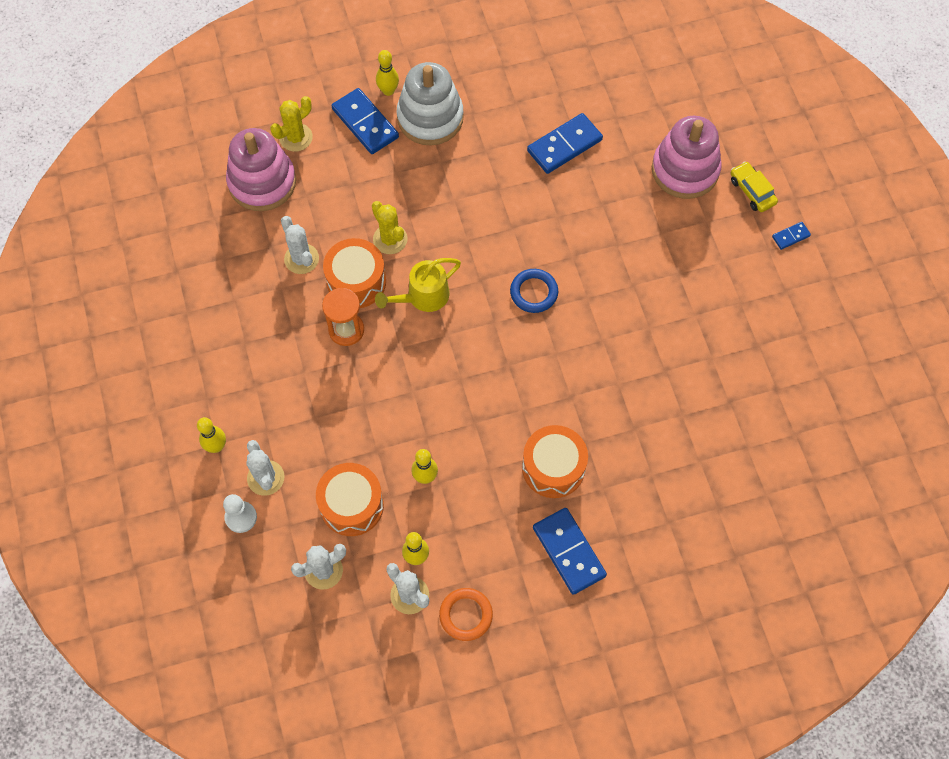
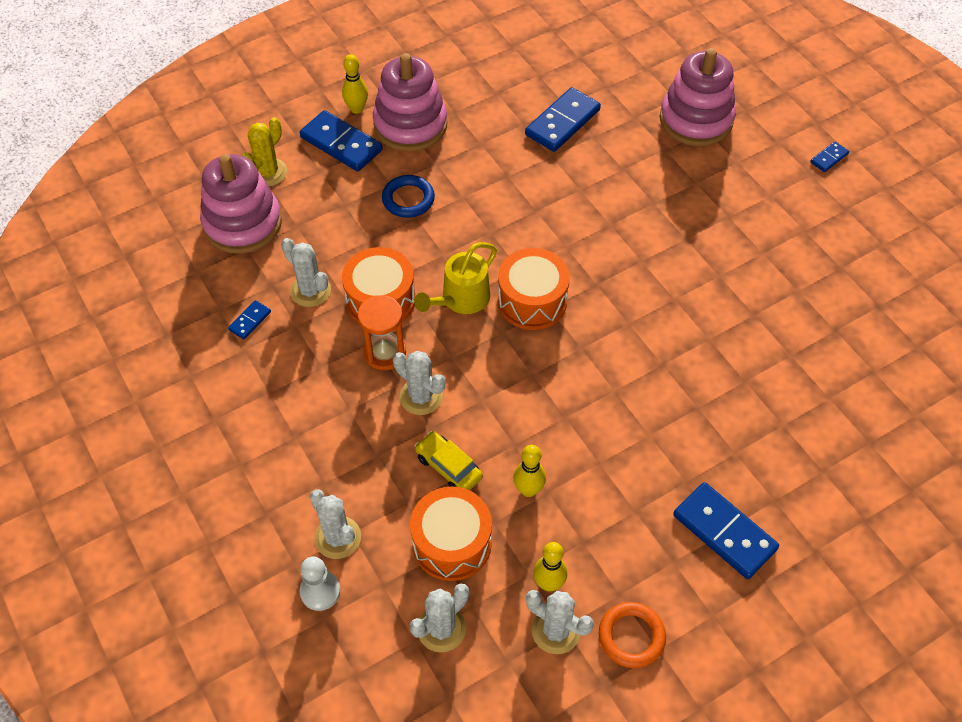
camera: 15 degrees left, 10 degrees down
(216, 446) = (267, 516): yellow bowling pin -> none
(245, 275) = (250, 321): none -> blue domino
(364, 376) = (421, 397): none -> white cactus
(390, 239) = (405, 250): yellow cactus -> none
(430, 118) = (410, 125): white stacking toy -> pink stacking toy
(534, 292) = (582, 268): blue ring -> blue ring (408, 199)
(553, 468) = (671, 444): orange drum -> orange drum (532, 301)
(752, 191) = (772, 125): yellow car -> yellow car (448, 467)

